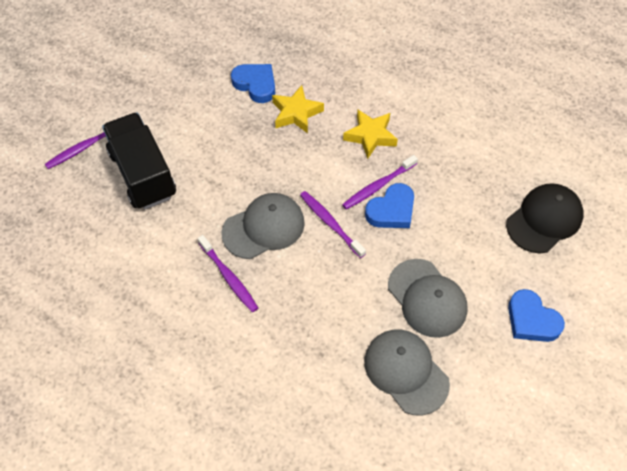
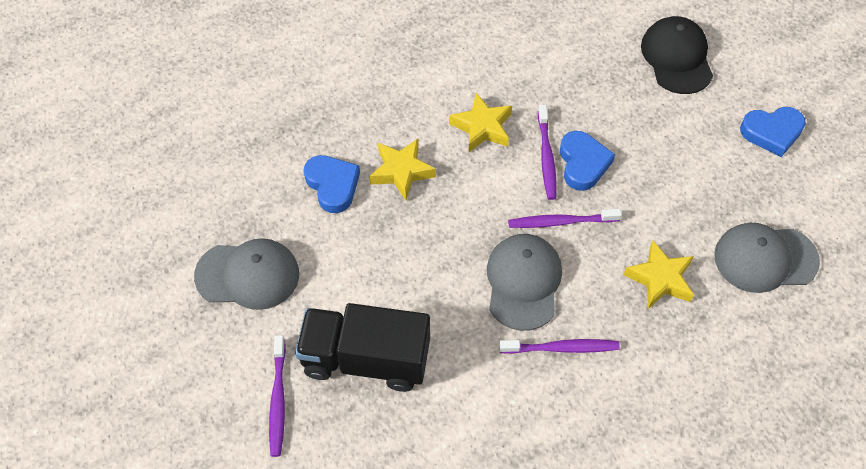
camera: 55 degrees left, 0 degrees up
(255, 84) = (332, 185): blue heart -> blue heart turned 75 degrees clockwise
(331, 309) = (660, 279): none -> yellow star
(427, 298) = (699, 195): grey cap -> grey cap (248, 275)

